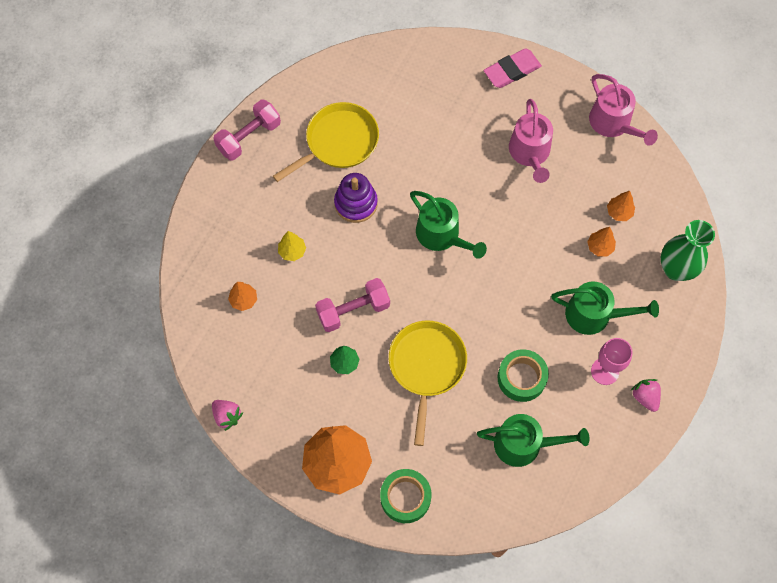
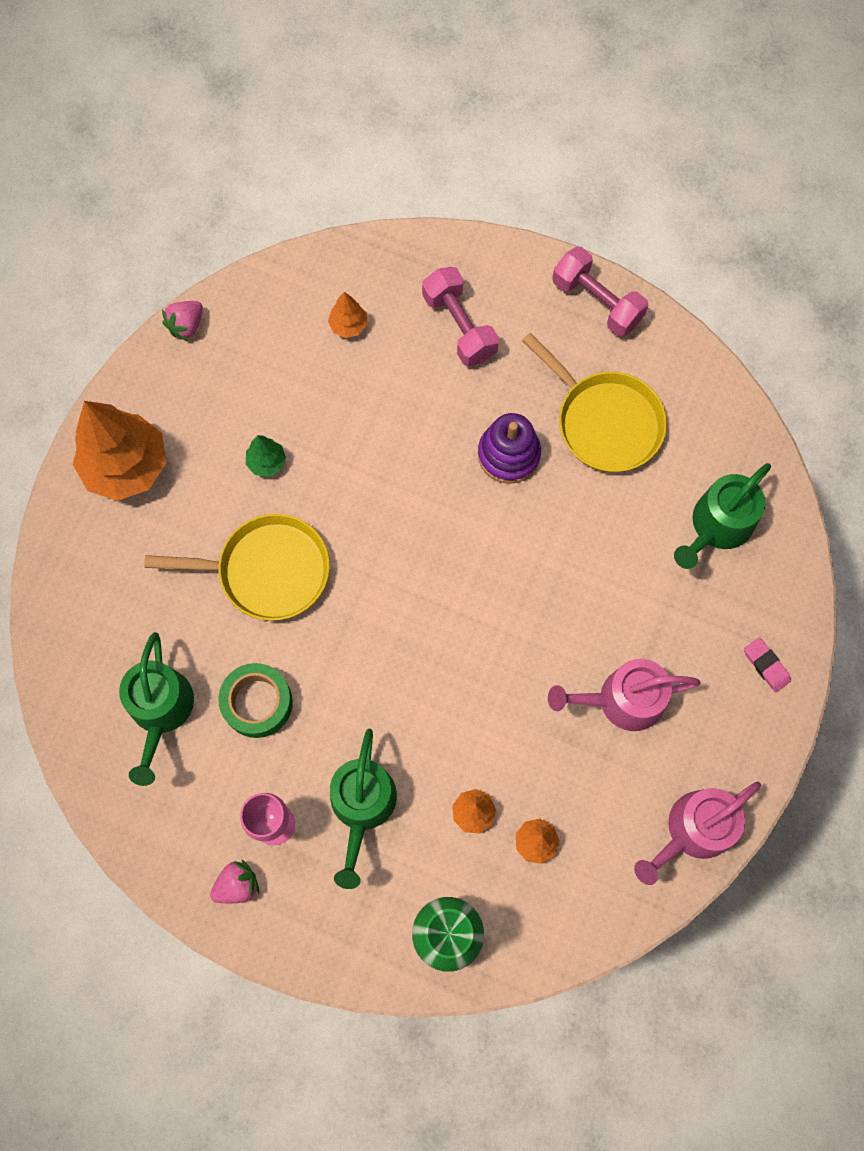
camera: 85 degrees right, 5 degrees up
(292, 251) = (425, 378): yellow tree -> none
(353, 310) = (344, 466): pink dumbbell -> pink dumbbell (459, 326)
(405, 497) = (82, 556): green tape -> none
(441, 235) = (470, 577): green watering can -> green watering can (717, 526)
(512, 71) = (766, 665): pink eraser -> pink eraser, size x0.59

